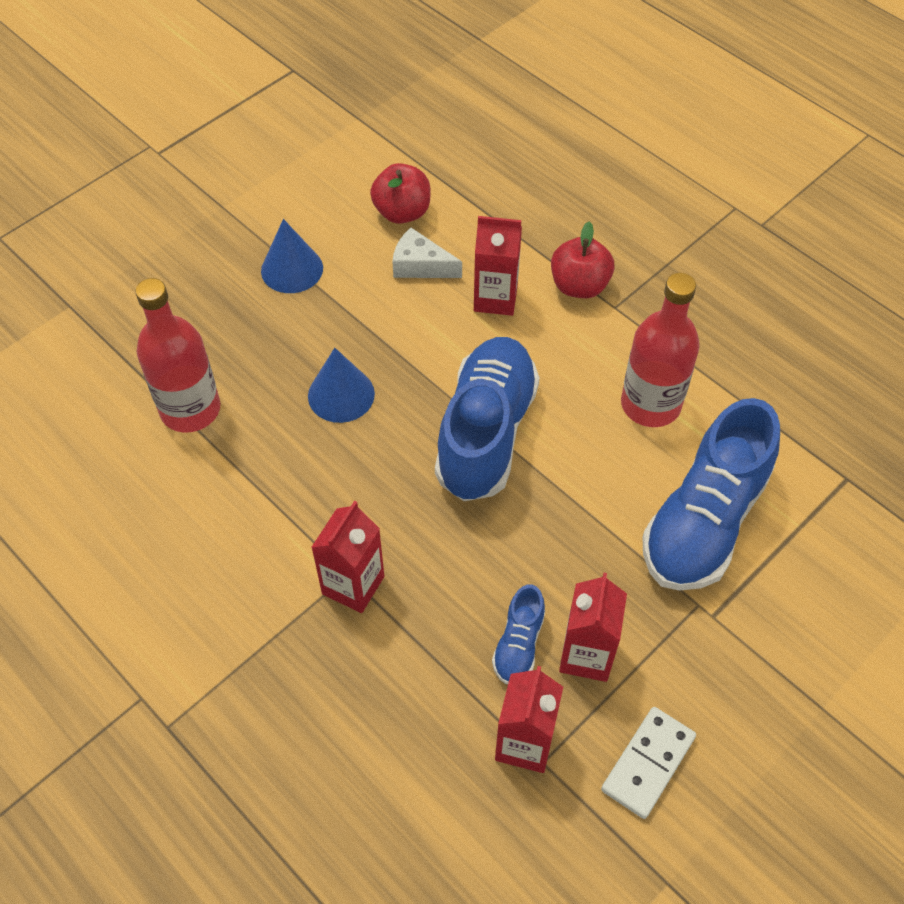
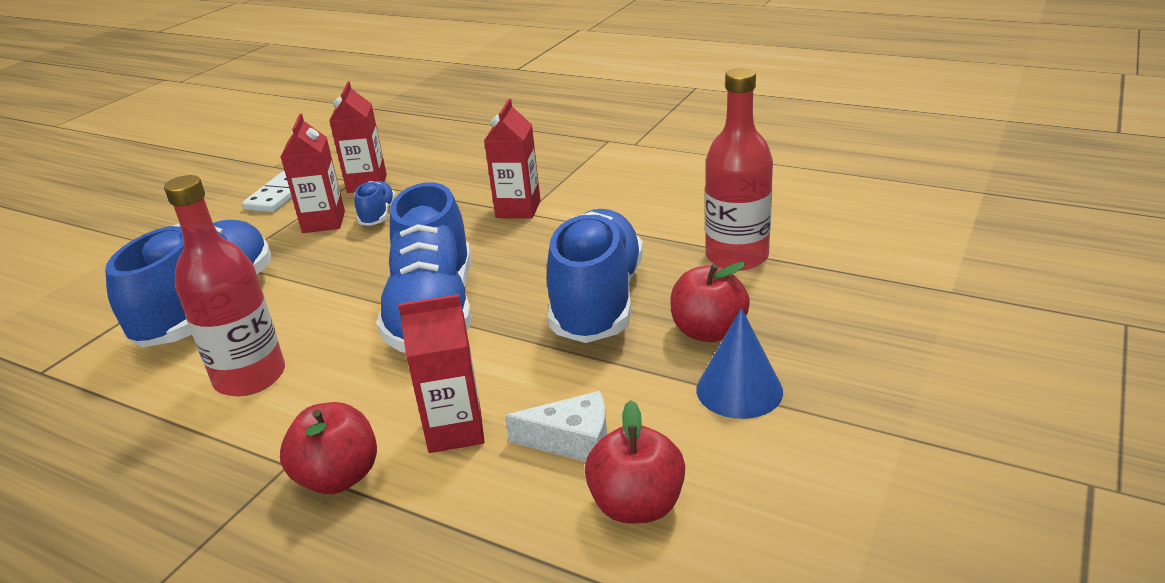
camera: 165 degrees right, 25 degrees down
(276, 328) = (708, 332): none -> red apple
(341, 395) = (597, 301): blue cone -> blue shoe

